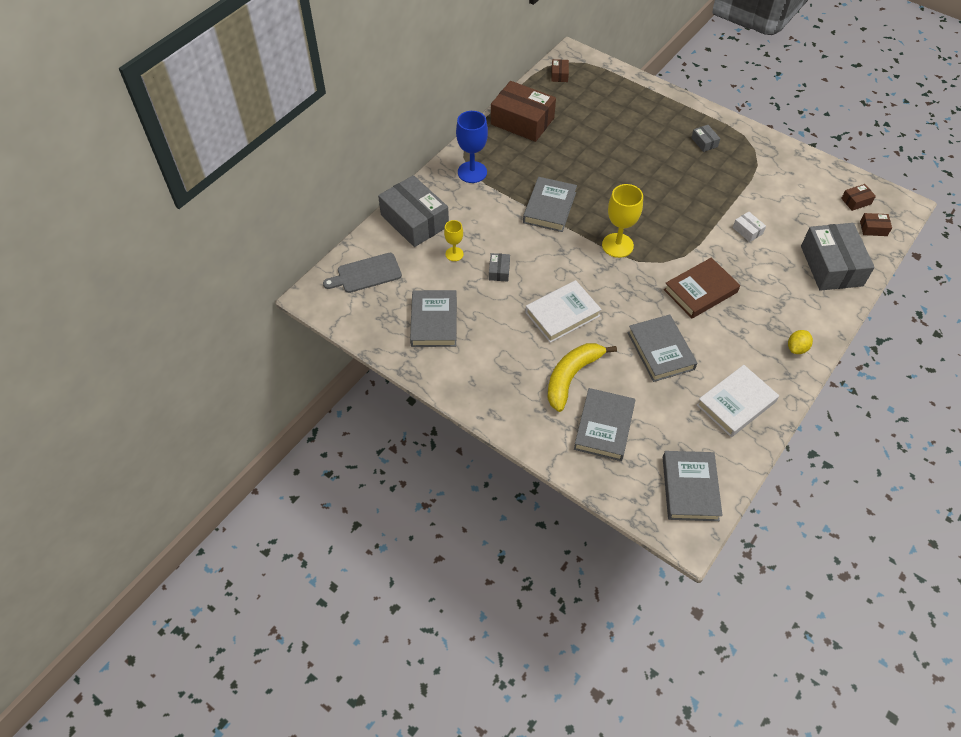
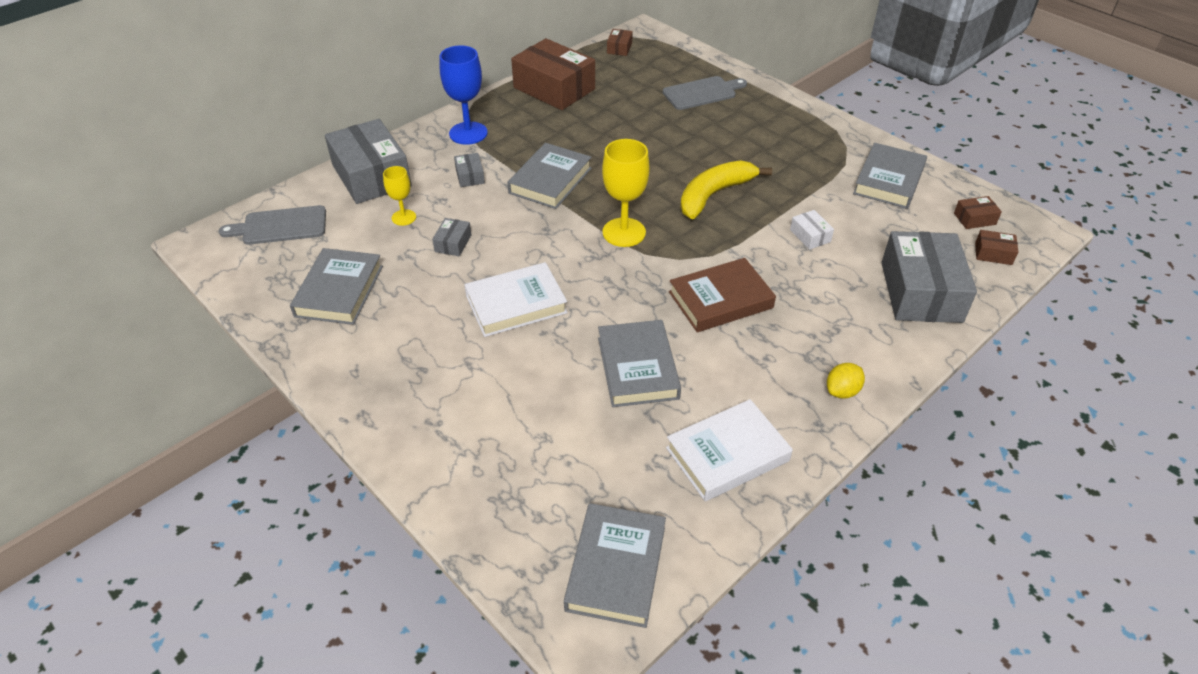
camera: 10 degrees right, 10 degrees down
(571, 377) = (496, 384): yellow banana -> yellow banana (714, 195)
(604, 427) = (516, 458): grey book -> grey book (888, 180)
(636, 112) = (702, 93): none -> grey cutting board
(704, 142) = (780, 132): grey box -> grey box (470, 176)

